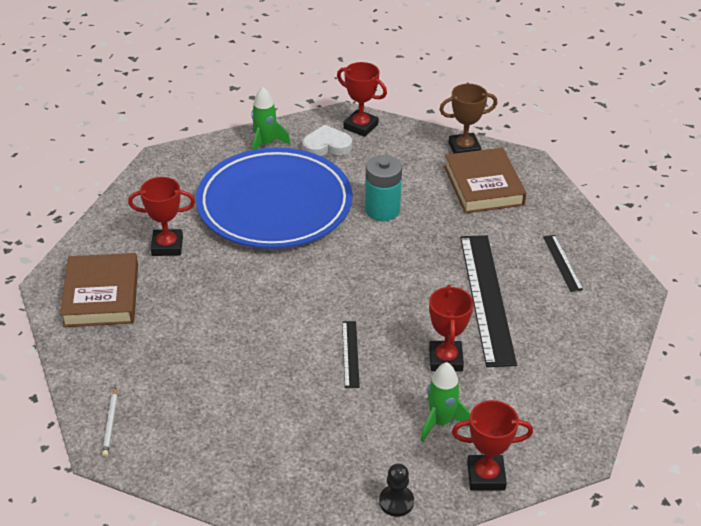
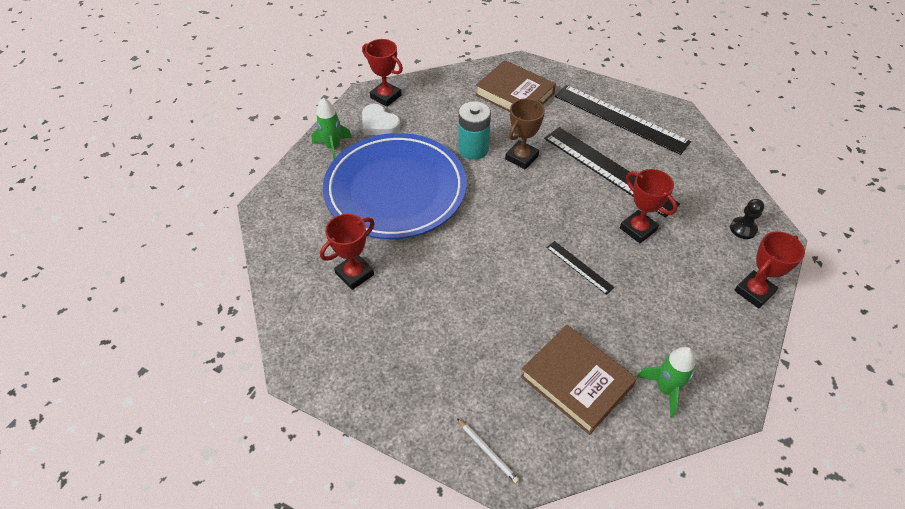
camera: 40 degrees left, 10 degrees up
(101, 295) = (351, 350): brown book -> brown book (576, 381)
(327, 145) = (379, 124): white heart -> white heart turned 90 degrees counterclockwise
(360, 126) = (385, 96): red trophy -> red trophy turned 45 degrees clockwise
(396, 502) = (732, 351): black pawn -> black pawn (743, 229)
(440, 422) = (687, 275): green rocket -> green rocket (665, 389)
(464, 149) = (472, 75): brown trophy -> brown trophy (521, 157)
(562, 263) = (620, 119): black ruler -> black ruler, size x2.16

